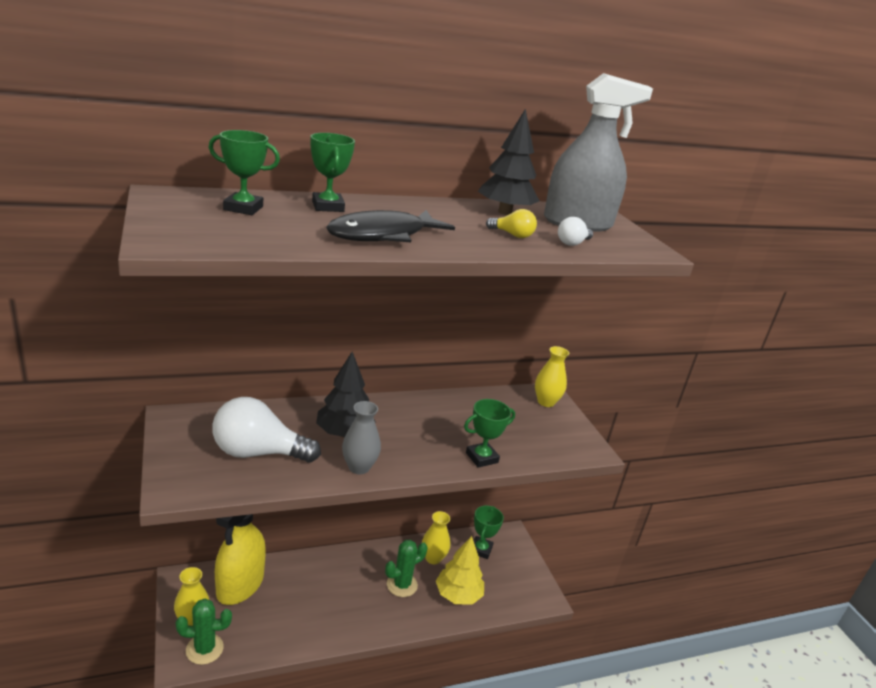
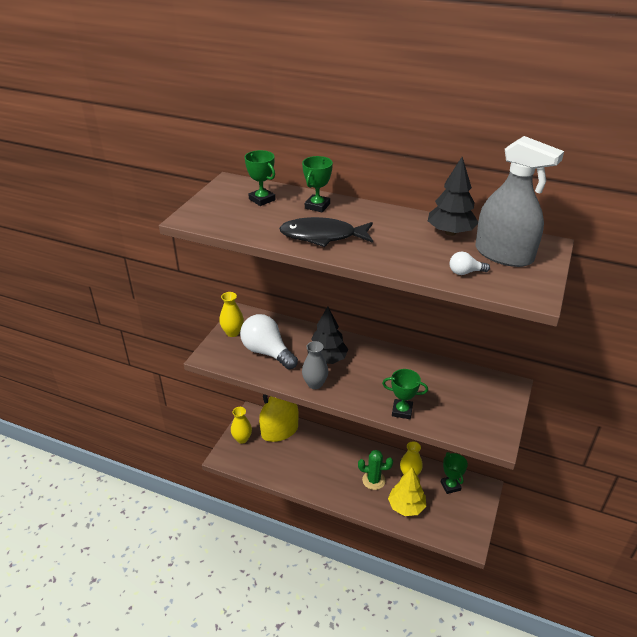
camera: 45 degrees right, 10 degrees up
(204, 649) = (237, 457): green cactus -> none
(481, 549) = (450, 486): green trophy -> green trophy turned 75 degrees counterclockwise
(512, 235) = (423, 255): yellow light bulb -> none
(546, 402) = (501, 391): yellow vase -> yellow vase (232, 332)

